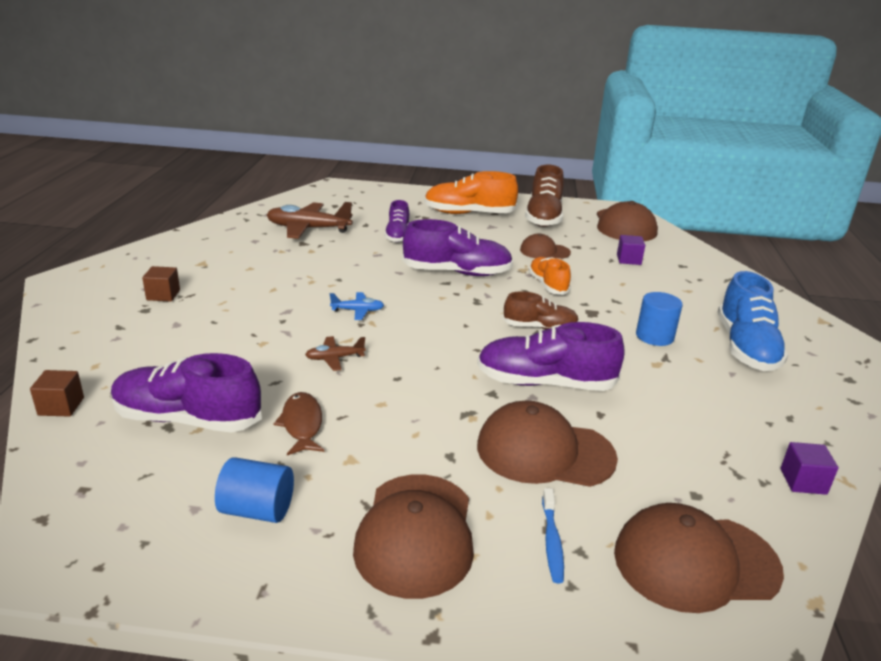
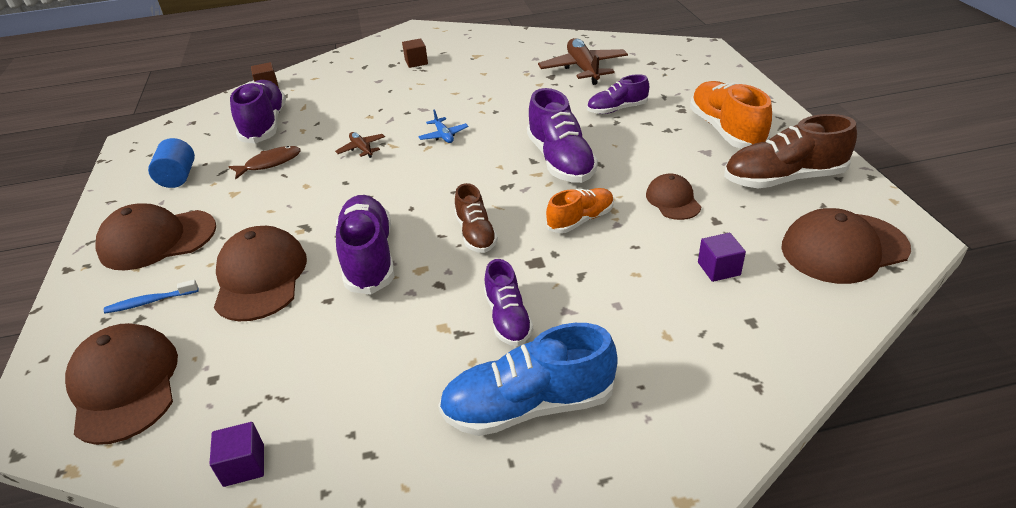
camera: 75 degrees right, 10 degrees up
(654, 336) = (508, 318): blue cylinder -> purple shoe

